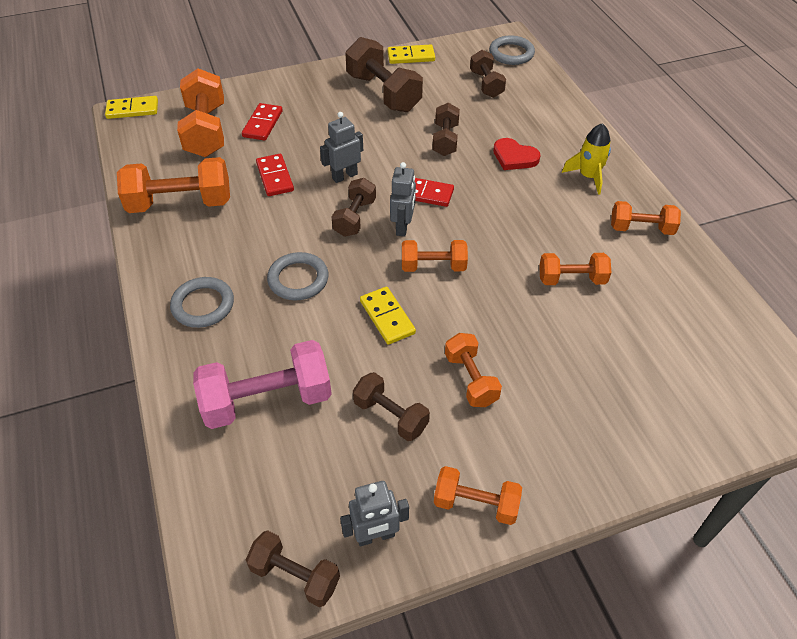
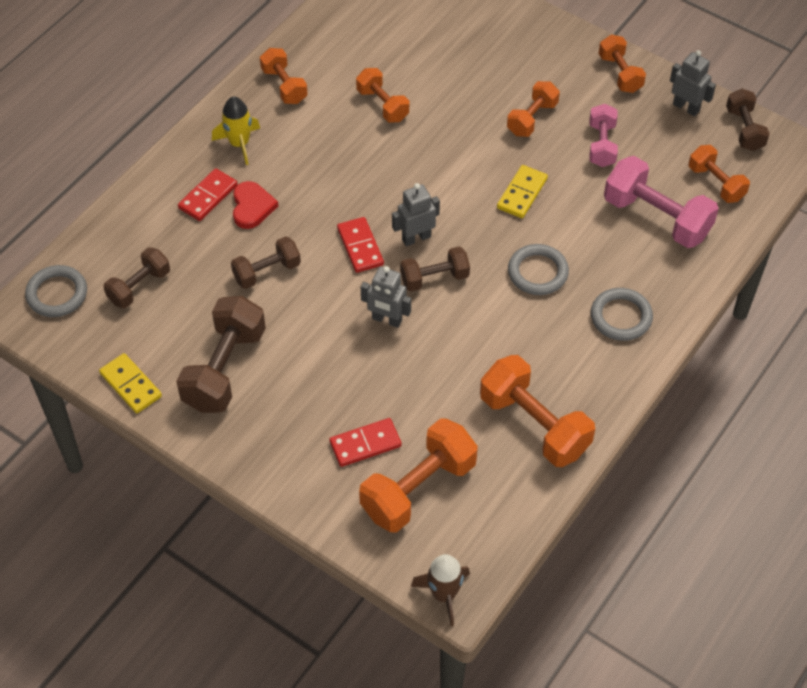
camera: 125 degrees left, 5 degrees up
(132, 109) = (443, 594): yellow domino -> brown rocket
(275, 177) = (435, 374): red domino -> red domino (208, 197)
(390, 415) = (601, 145): brown dumbbell -> pink dumbbell
(433, 266) = (444, 193): orange dumbbell -> orange dumbbell (716, 183)

